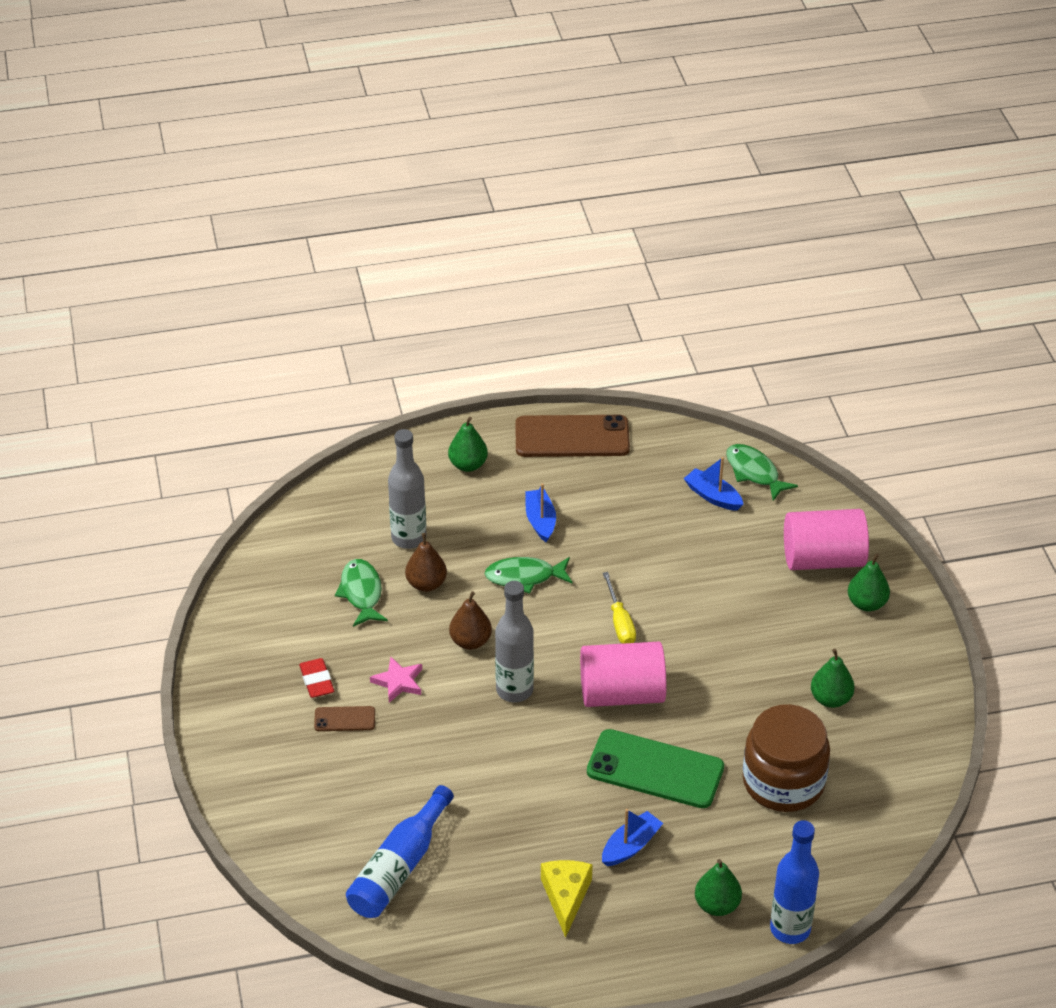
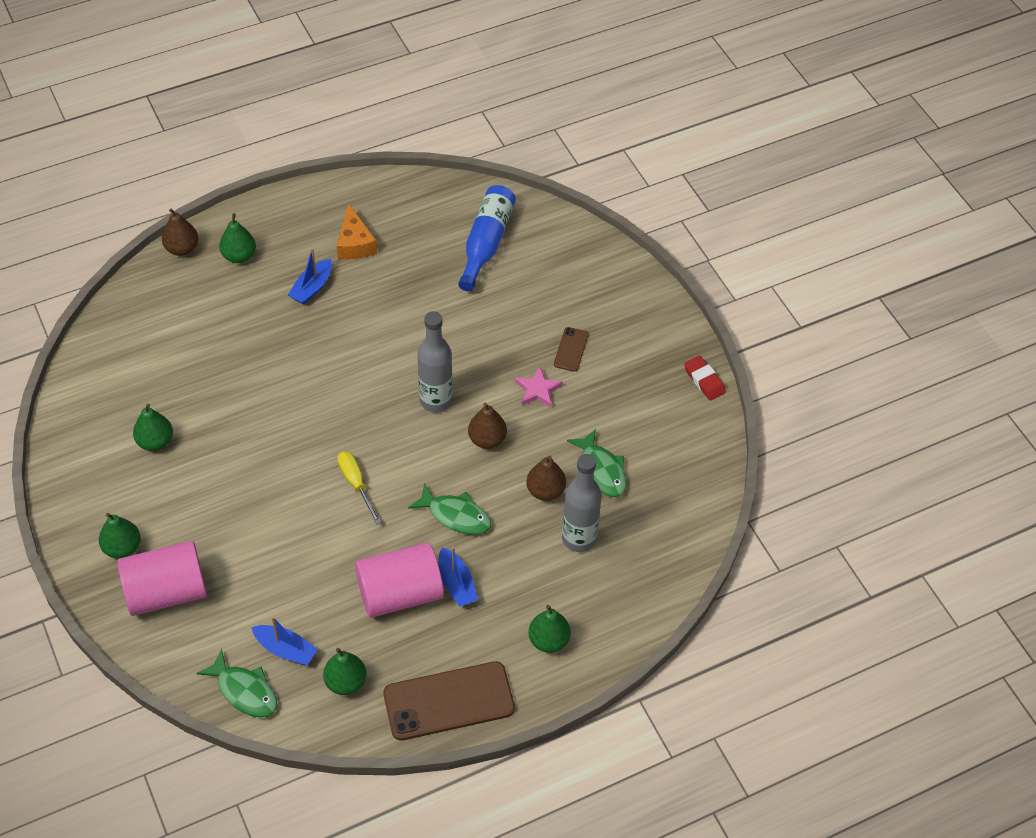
camera: 165 degrees right, 10 degrees up
(317, 681) = (607, 378): red eraser -> red eraser (704, 380)
(344, 719) = (571, 349): brown phone -> brown phone turned 60 degrees counterclockwise
(524, 577) = (456, 516): green fish -> green fish turned 45 degrees clockwise
(565, 897) = (355, 243): yellow cheese -> orange cheese
(622, 694) = (341, 414): pink cylinder -> pink cylinder (400, 594)
(655, 769) = (302, 352): green phone -> none
(661, 464) = (345, 682): none -> green pear
(783, 782) = (193, 360): brown jar -> none
(790, 929) = (182, 248): blue bottle -> brown pear

